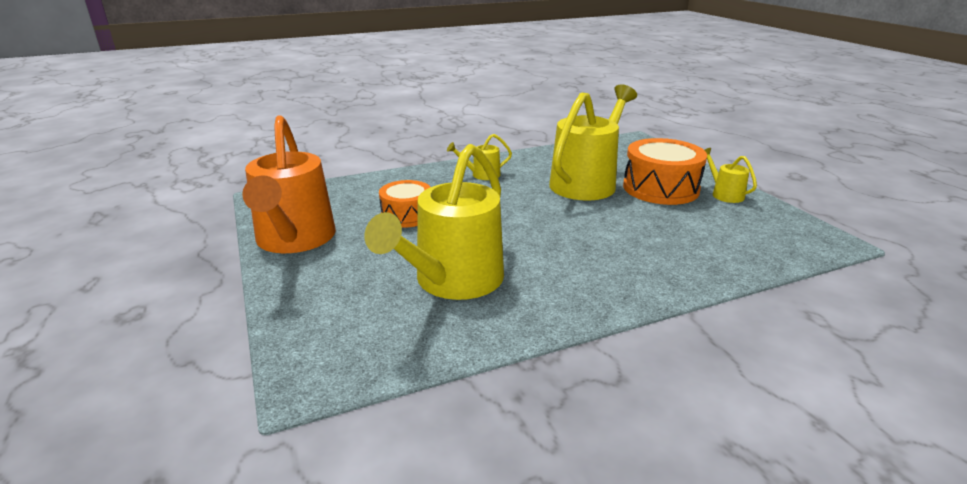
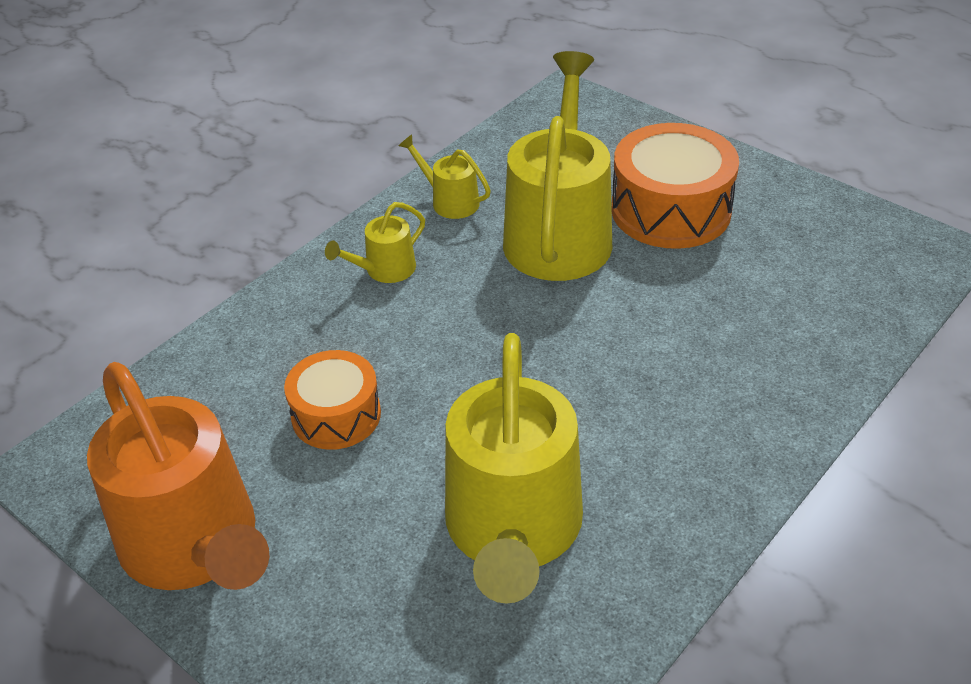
camera: 25 degrees left, 15 degrees up
(724, 194) = (762, 194): yellow watering can -> yellow watering can (450, 201)

